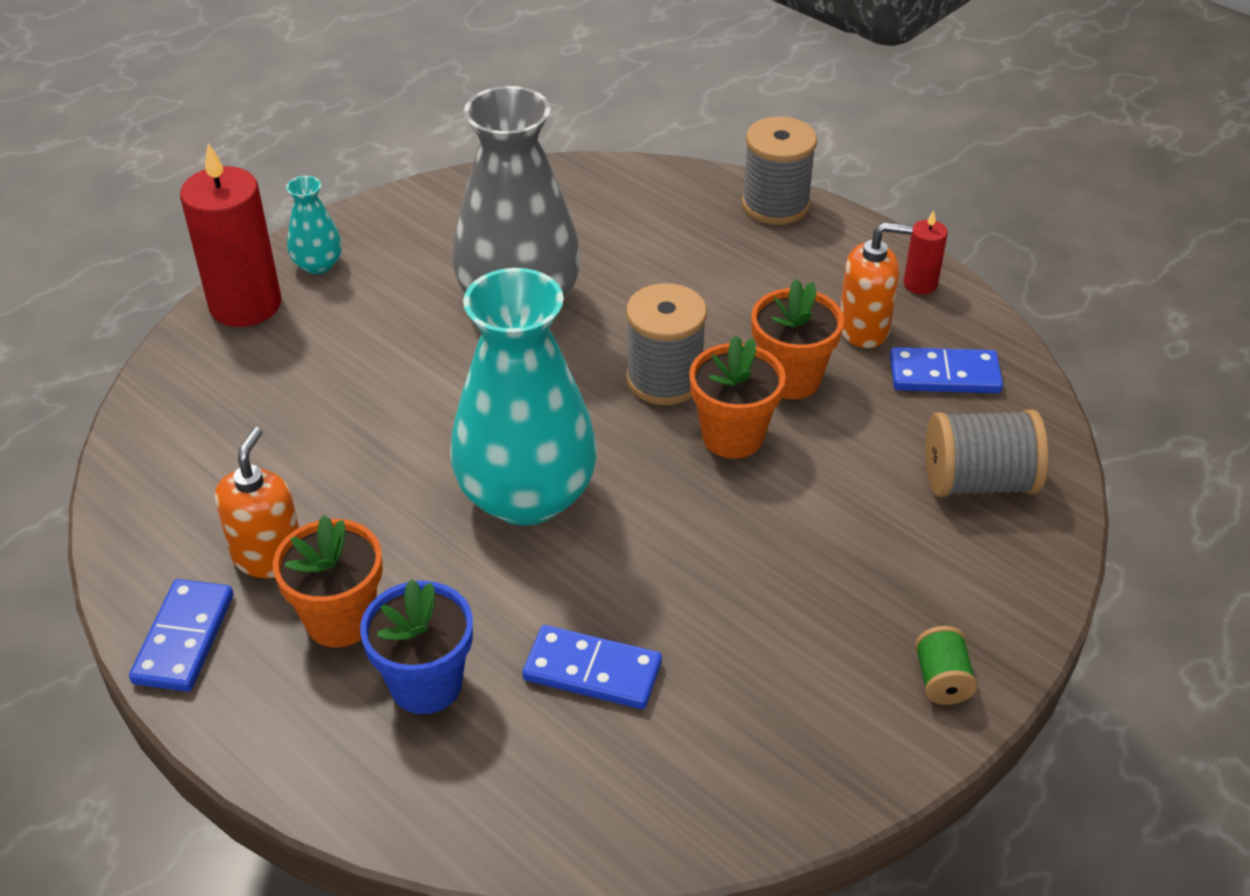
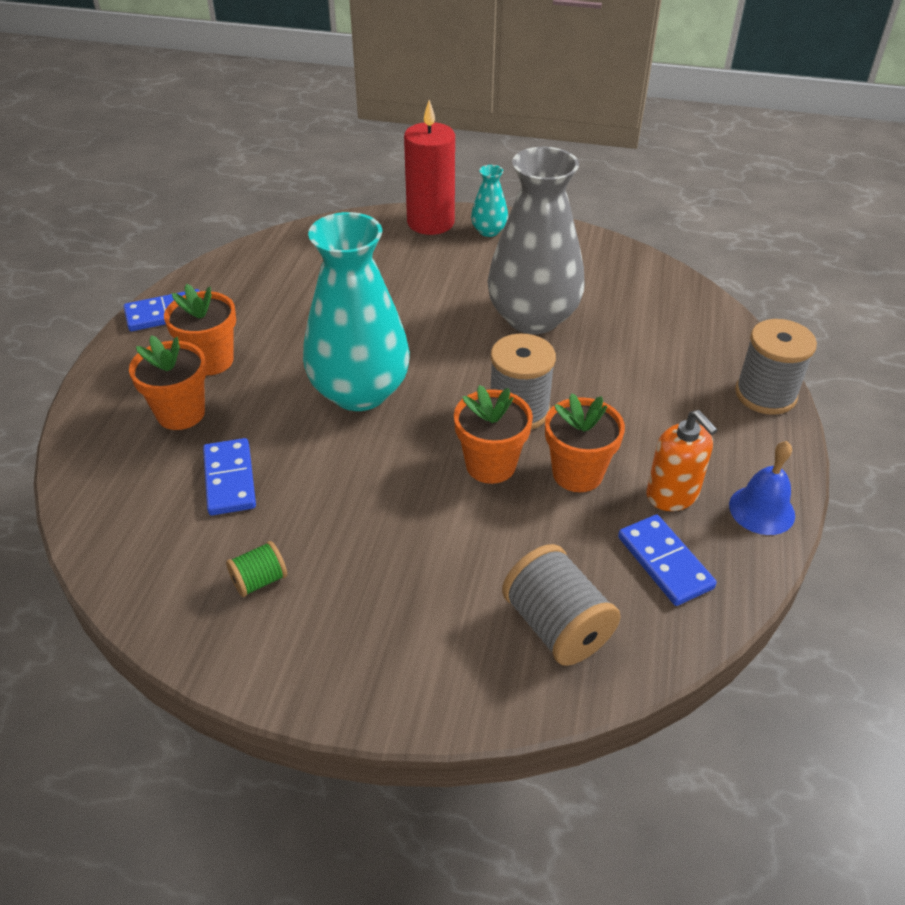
camera: 60 degrees right, 0 degrees up
(269, 557) = (242, 315): orange soap dispenser -> none
(426, 684) = (181, 413): blue flower pot -> orange flower pot
(920, 284) = (761, 510): red candle -> blue bell
(941, 680) = (325, 672): green spool -> green spool (259, 580)

